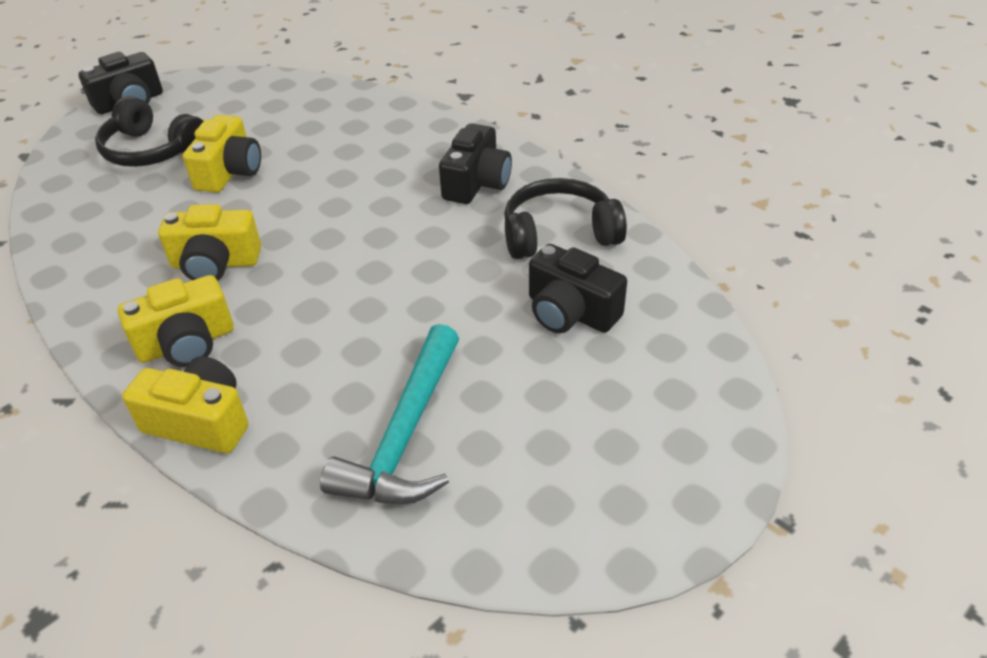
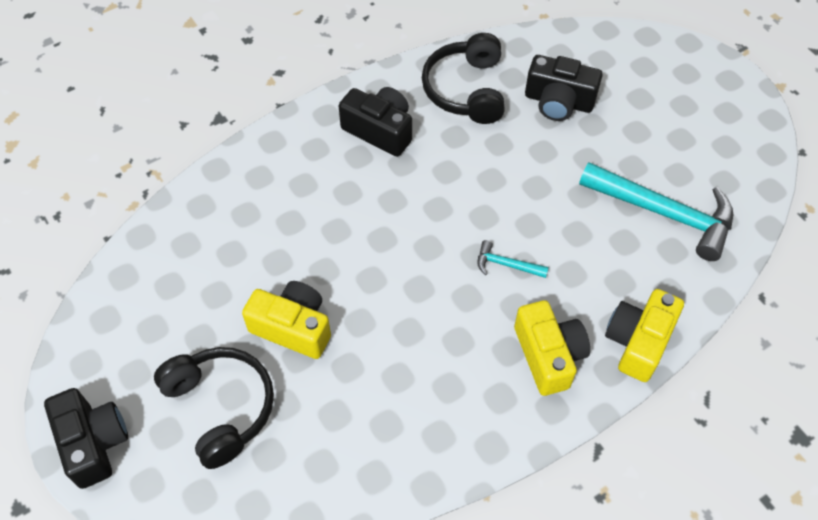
camera: 80 degrees left, 15 degrees up
(152, 151) = (221, 407): black headphones -> black headphones turned 75 degrees counterclockwise
(215, 263) = (444, 337): yellow camera -> none
(309, 296) = (506, 264): none -> turquoise hammer
(570, 312) = (558, 101): black camera -> black camera turned 60 degrees clockwise

